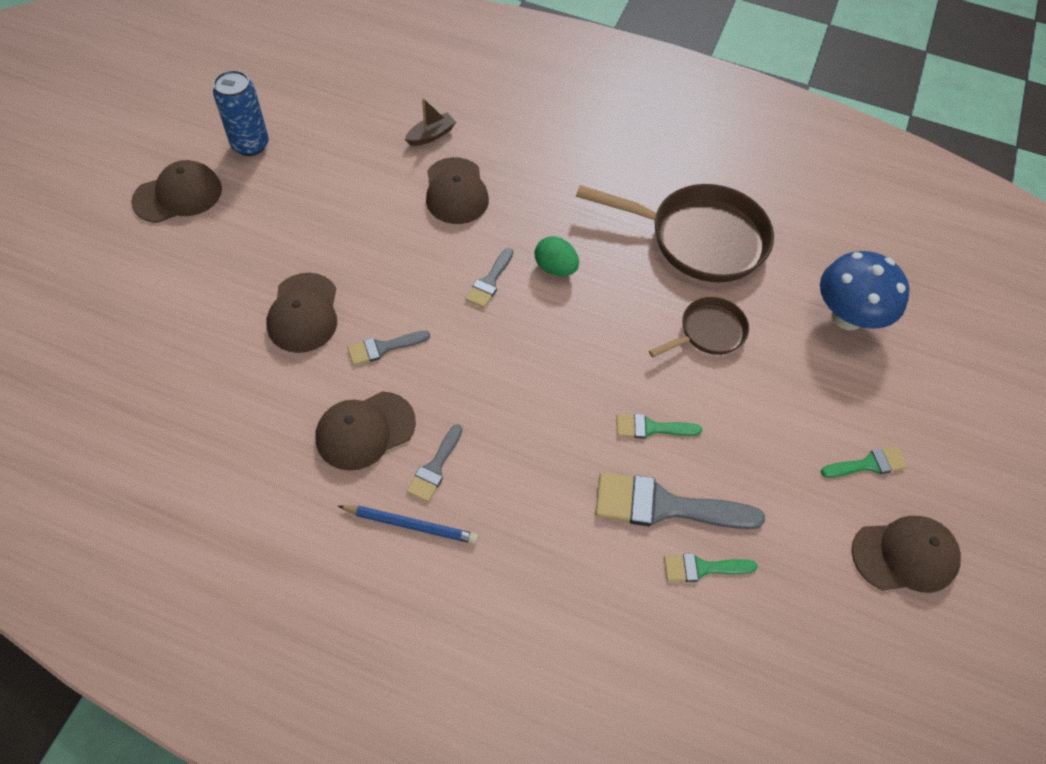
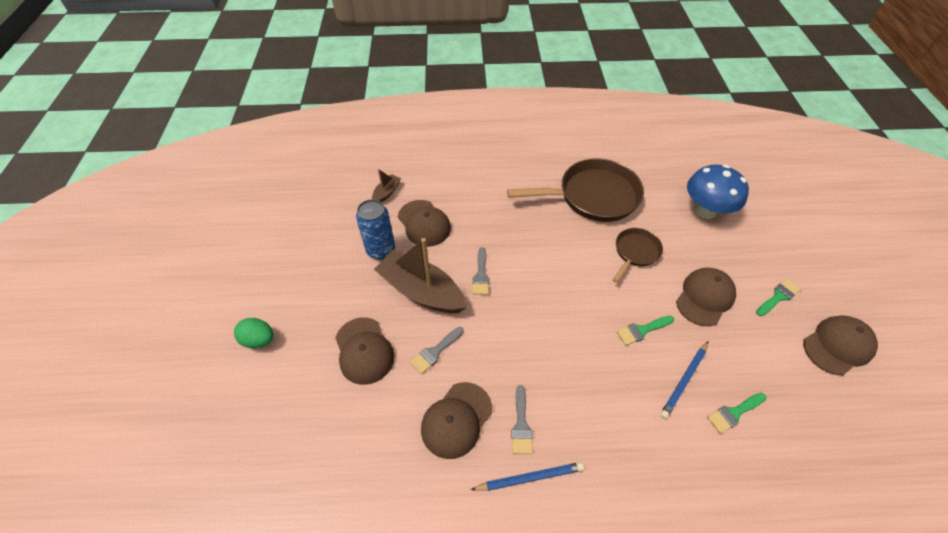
camera: 20 degrees left, 5 degrees down
(178, 195) = (223, 301): brown cap -> brown cap (705, 297)
(250, 145) = (261, 244): blue can -> blue can (381, 250)
(406, 272) = (421, 291): none -> brown boat
(555, 268) = (517, 249): green egg -> green egg (259, 340)
(665, 506) = (684, 380): grey brush -> blue pencil

